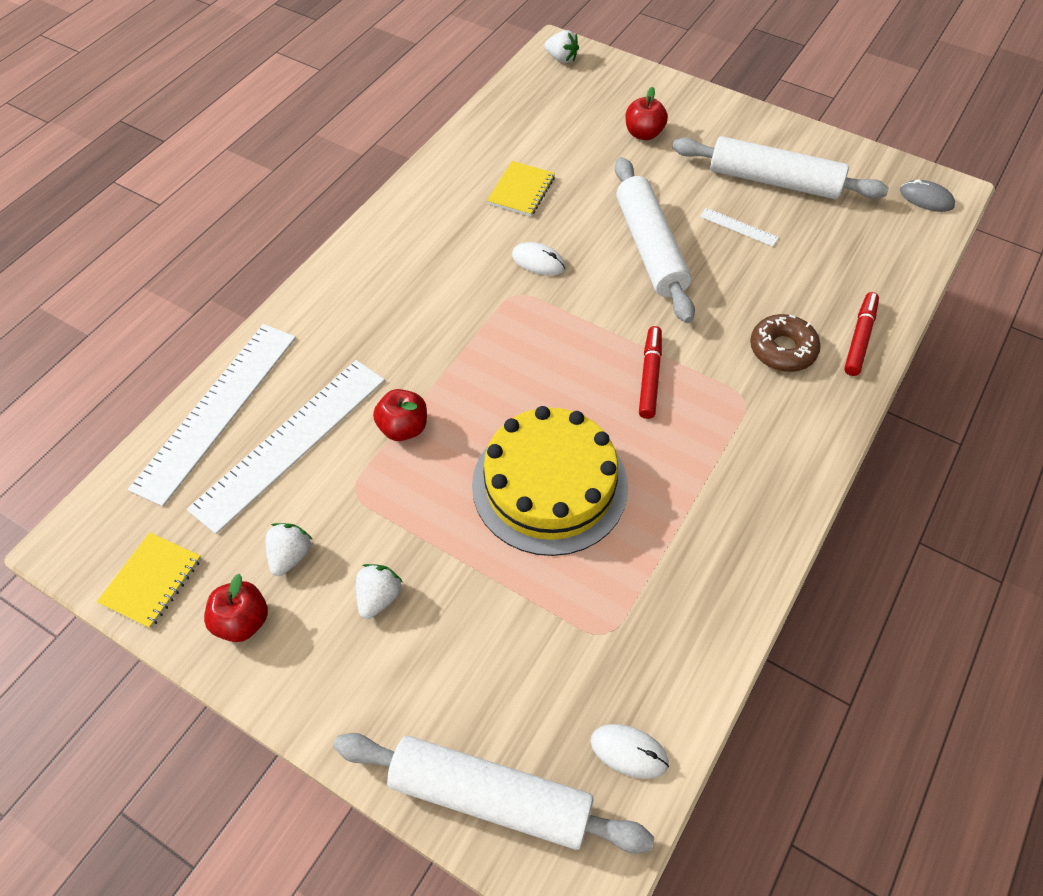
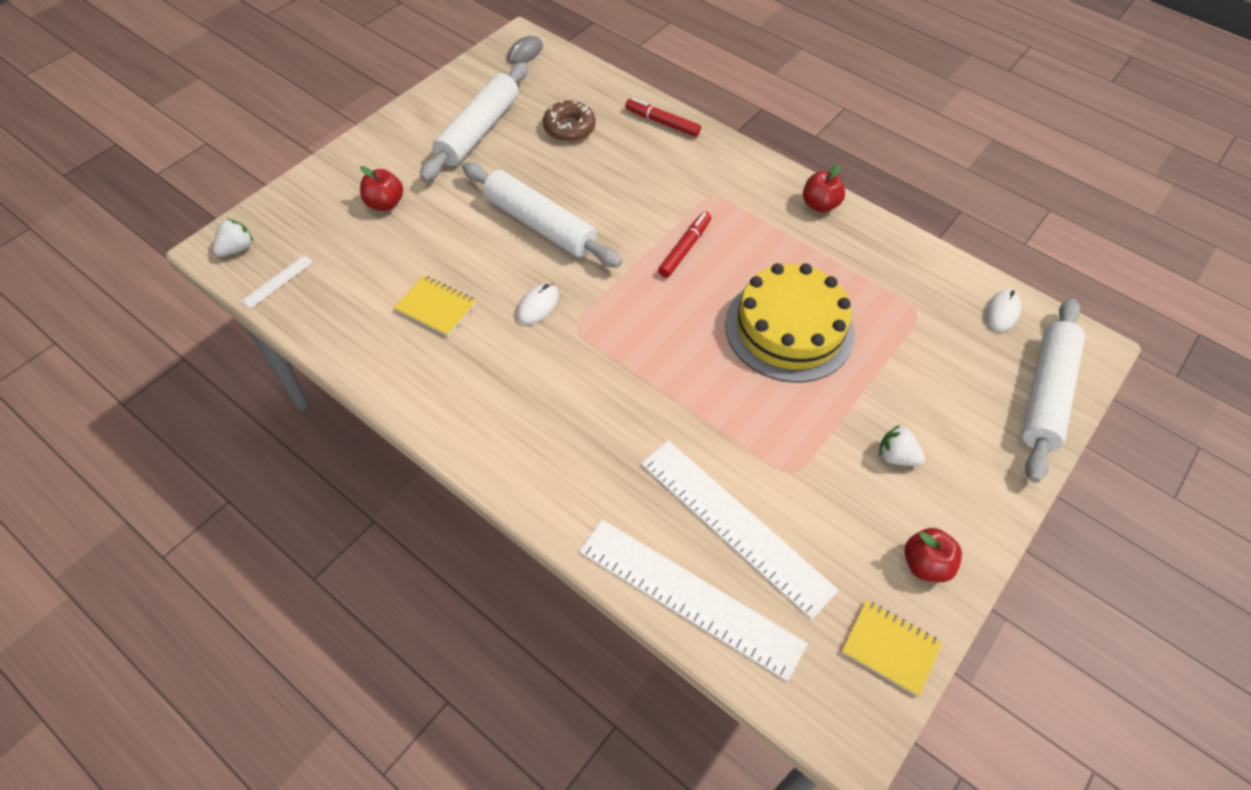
camera: 85 degrees left, 0 degrees up
(290, 556) = (859, 525): white strawberry -> none
(403, 428) = (724, 429): red apple -> red apple (819, 205)
(649, 248) = (539, 224): white rolling pin -> white rolling pin turned 45 degrees clockwise
(650, 376) = (685, 249): red marker -> red marker turned 105 degrees clockwise
(738, 227) = (528, 163): white ruler -> white ruler (278, 281)
(782, 349) = (667, 166): brown donut -> brown donut (569, 128)

